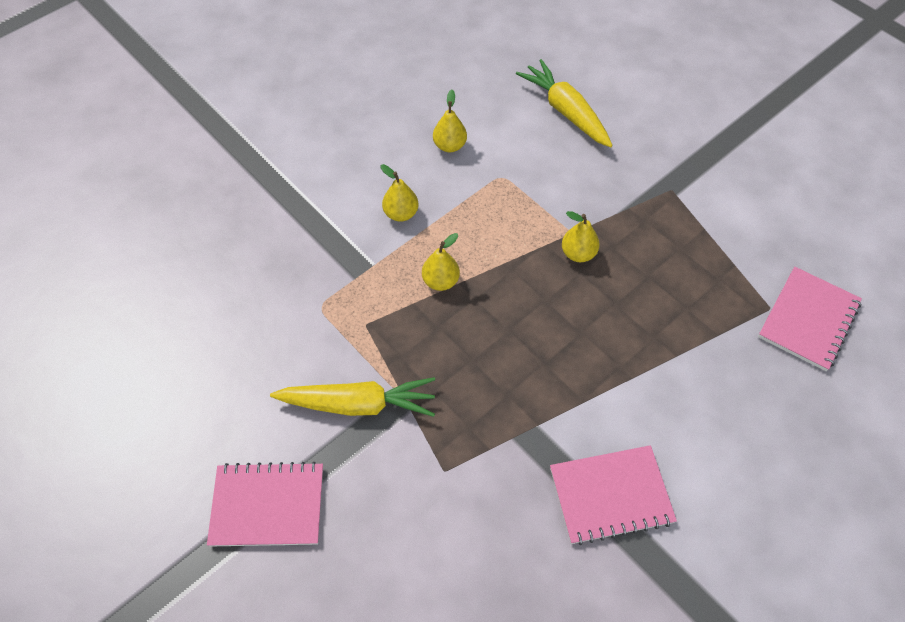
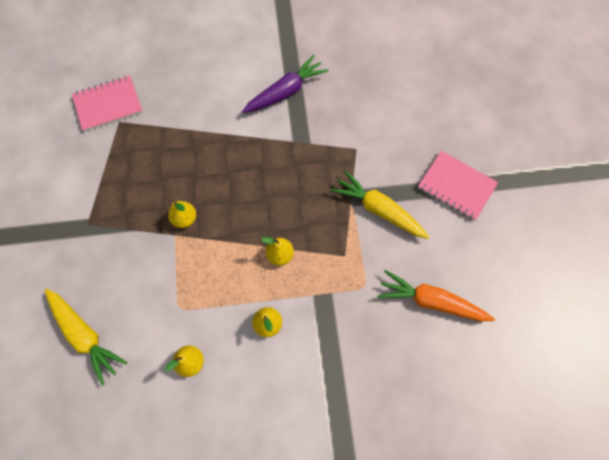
camera: 145 degrees left, 10 degrees up
(232, 336) = (431, 301): none -> orange carrot
(565, 111) = (85, 335): yellow carrot -> yellow carrot turned 45 degrees counterclockwise
(610, 495) = (285, 92): pink notebook -> purple carrot

